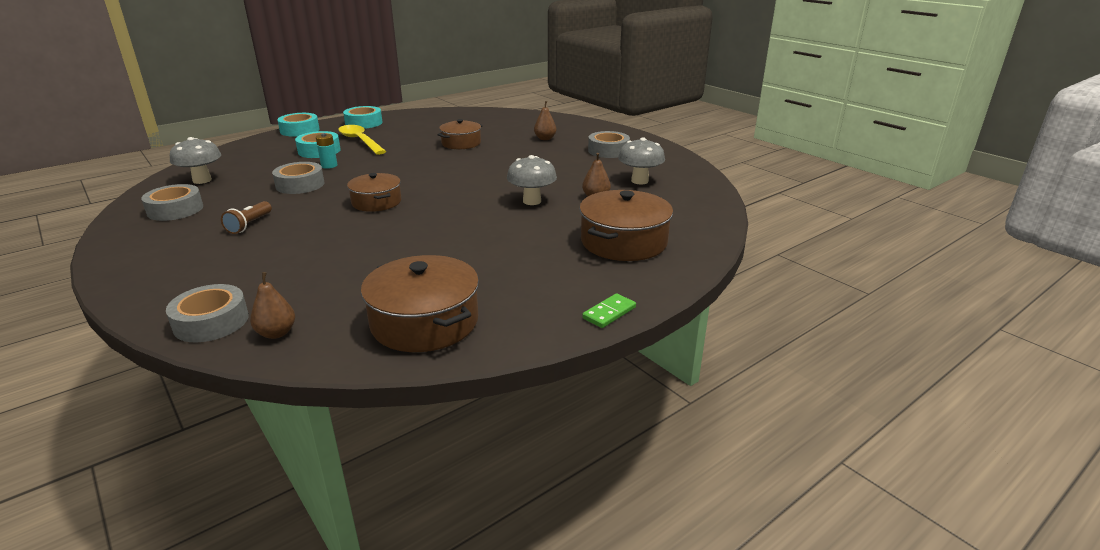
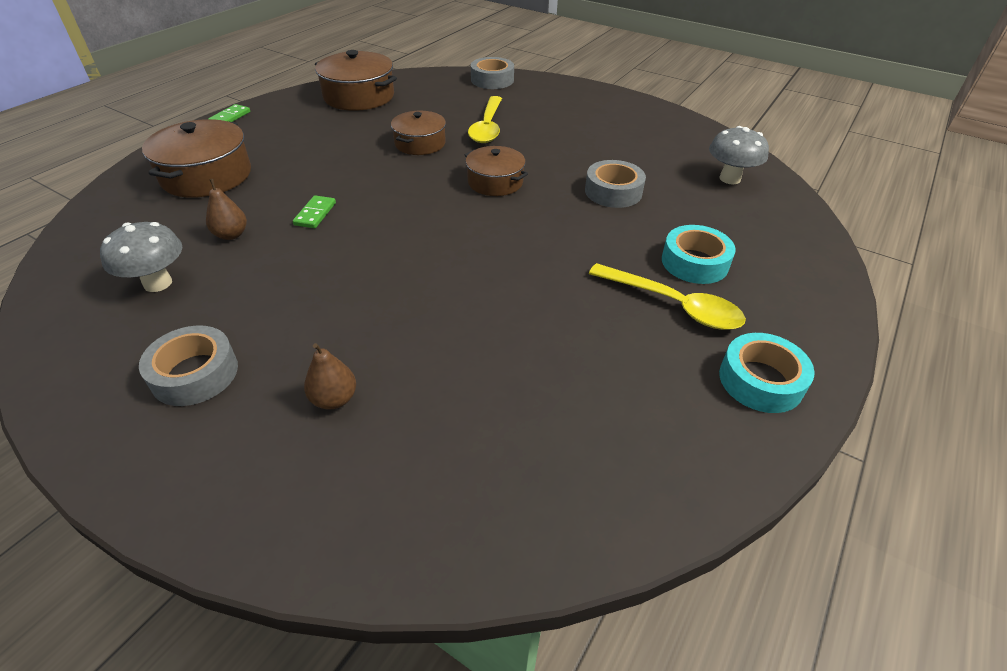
camera: 160 degrees right, 15 degrees up
(175, 210) = (675, 141): grey tape -> none
(249, 225) = (580, 138): brown flashlight -> none
(276, 333) = (445, 81): brown pear -> none
(299, 130) = (825, 319): turquoise tape -> none
(318, 250) = (487, 127): none -> yellow spoon
(329, 165) = (630, 231): turquoise battery -> none
(461, 143) = (493, 338): brown pot -> brown pot (420, 143)
(532, 201) = (315, 214): grey mushroom -> green domino

